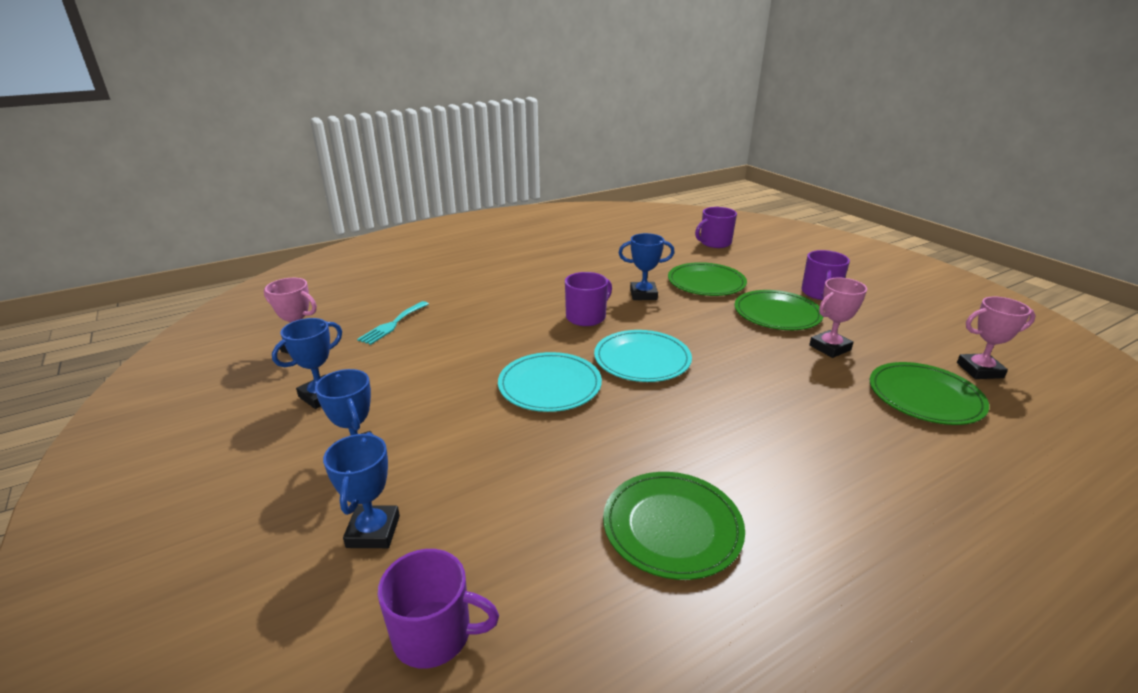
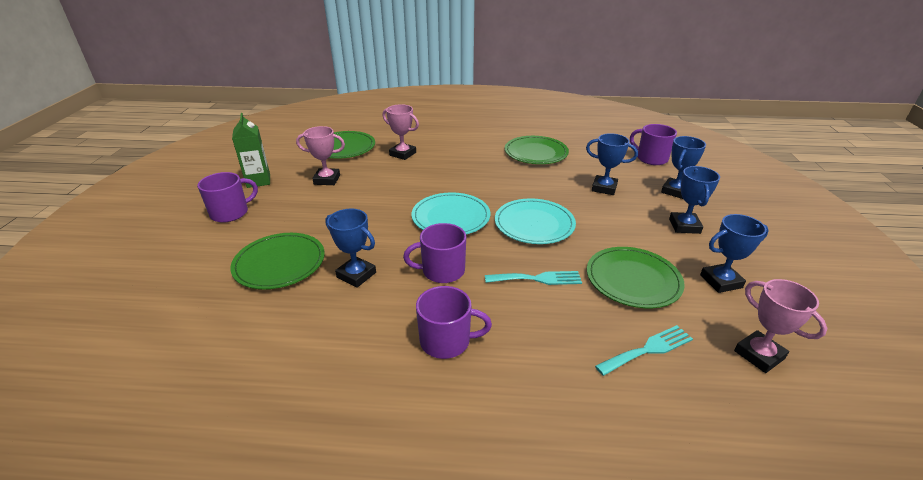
camera: 145 degrees left, 5 degrees up
(497, 484) = (604, 188): none -> blue trophy
(503, 338) = (537, 279): none -> turquoise fork
(714, 243) = (136, 322): purple mug -> purple mug (446, 341)
(777, 313) = (300, 211): green plate -> green plate (633, 279)
(878, 321) = (258, 181): none -> green carton
(979, 370) = (290, 145): pink trophy -> pink trophy (403, 154)

